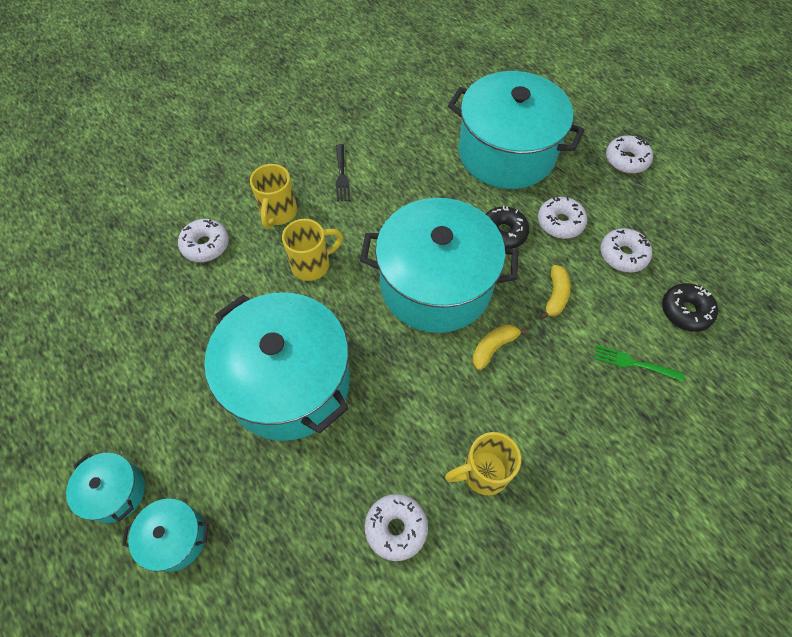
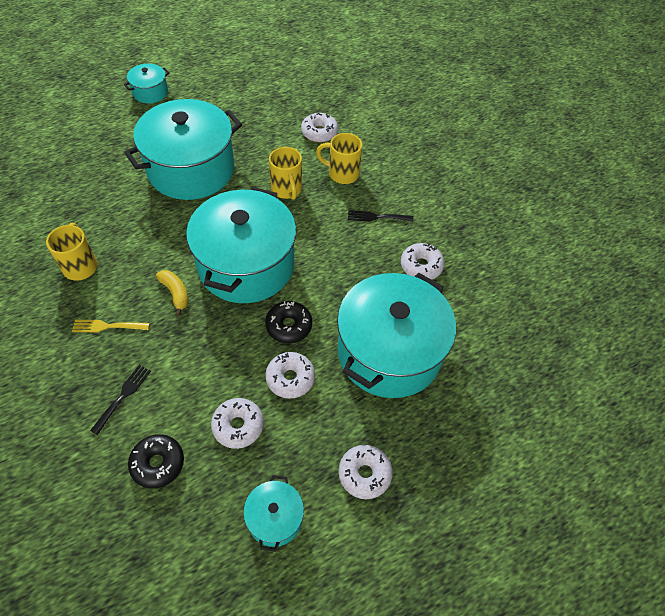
camera: 95 degrees right, 5 degrees down
(175, 538) = (112, 115): turquoise pot -> turquoise pot (275, 518)
(396, 528) = (67, 212): white donut -> white donut (421, 266)
(555, 296) = (209, 352): yellow banana -> none
(558, 407) = (107, 326): none -> yellow fork
(634, 363) = (123, 396): green fork -> black fork

